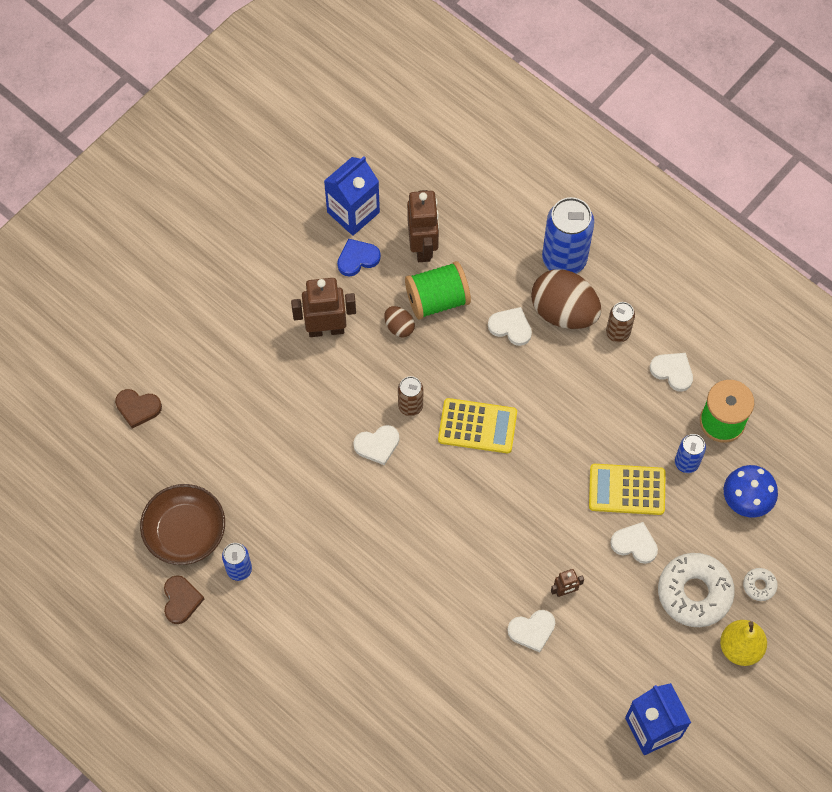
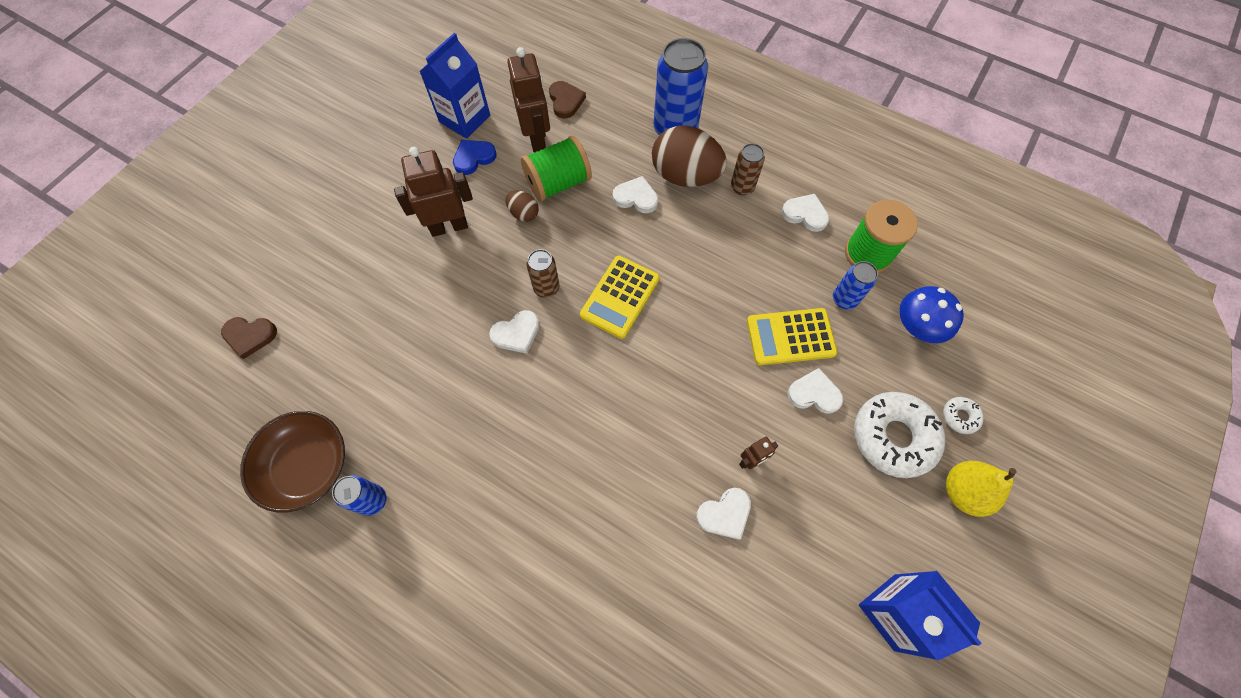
camera: 10 degrees left, 0 degrees up
(181, 600) = (304, 551): brown heart -> brown heart (565, 101)
(477, 426) = (620, 297): yellow calculator -> yellow calculator turned 120 degrees clockwise

